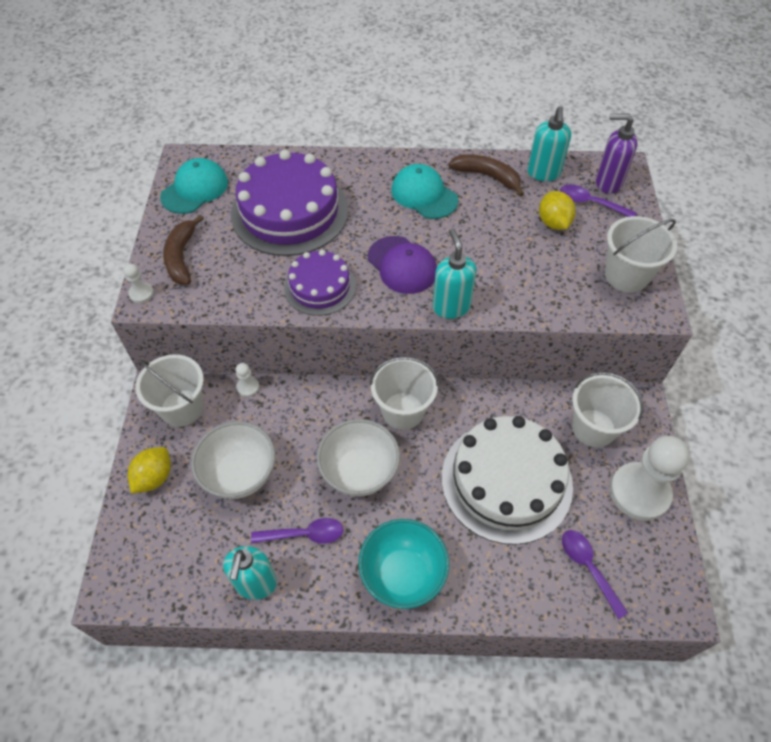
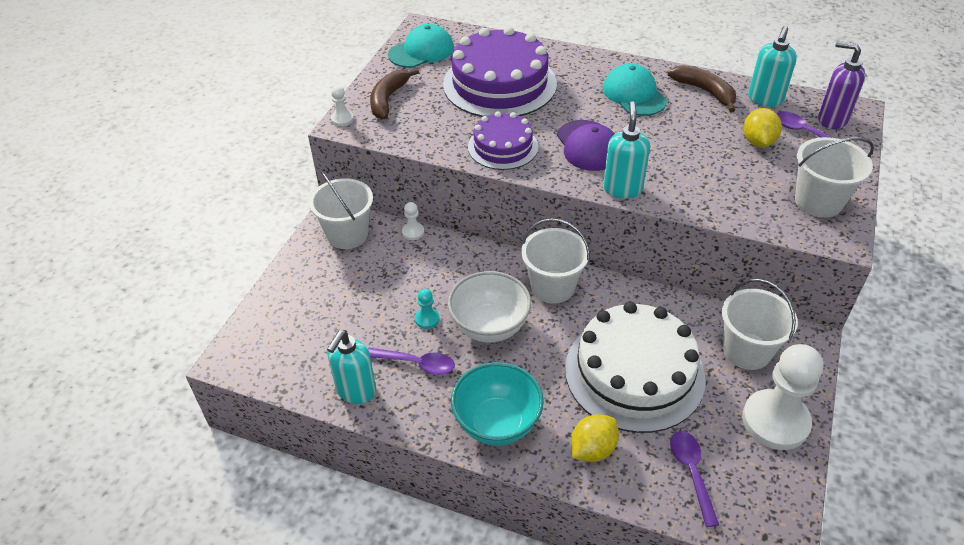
camera: 20 degrees right, 10 degrees down
(154, 477) = (301, 282): yellow lemon -> yellow lemon (592, 449)
(240, 474) = (377, 299): white bowl -> none
(297, 481) = (427, 319): none -> turquoise pawn

